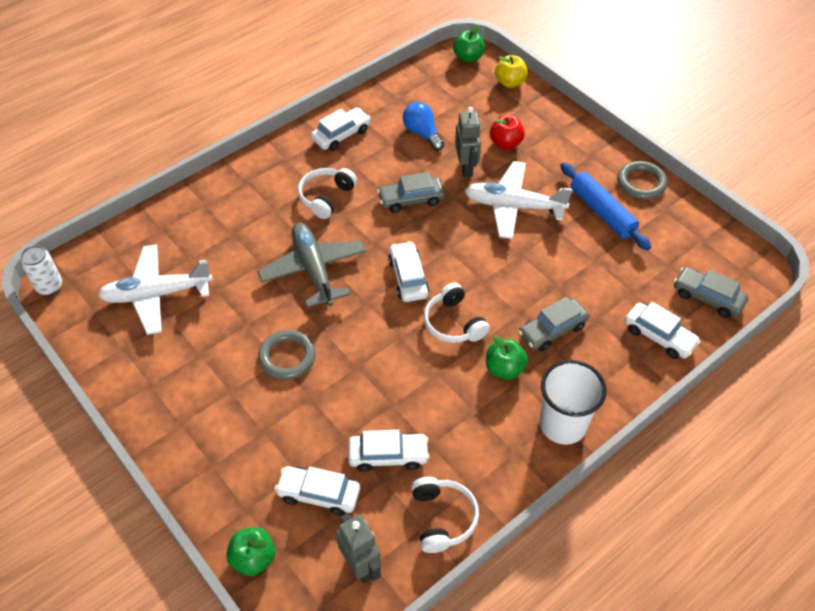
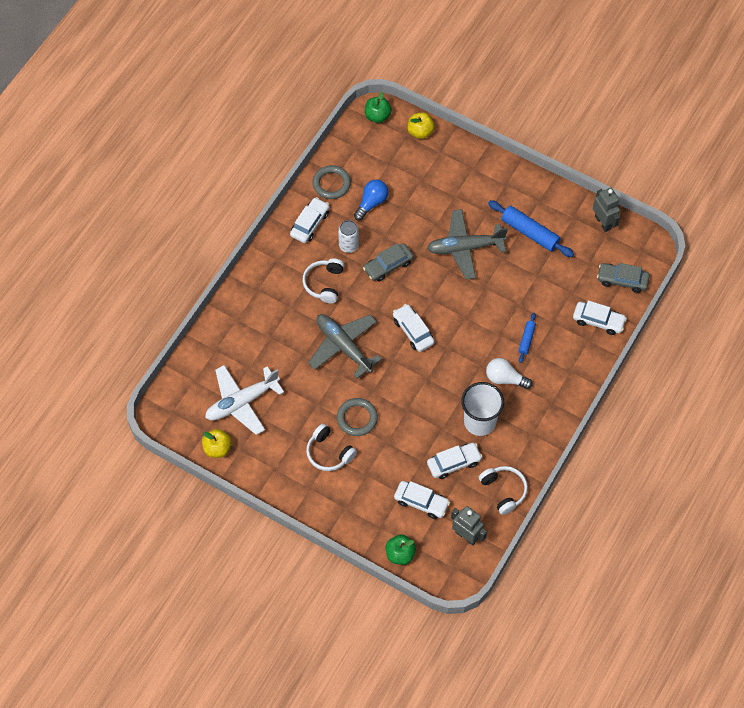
camera: 20 degrees left, 10 degrees up
(49, 286) = (160, 421): white can -> white can (348, 245)
(95, 338) = (217, 448): none -> yellow apple
(318, 494) = (421, 502): white car -> white car turned 150 degrees counterclockwise
(422, 133) = (371, 203): blue light bulb -> blue light bulb turned 90 degrees clockwise
(454, 323) = (458, 356): white headphones -> white headphones (329, 453)
(466, 168) = (417, 224): grey robot -> grey robot (603, 222)
(504, 369) = (505, 378): green apple -> white light bulb
(505, 143) = (438, 192): red apple -> none
(513, 206) = (465, 248): white plane -> grey plane
(552, 330) = (526, 339): grey car -> blue rolling pin
(563, 424) = (556, 405): white cup -> white cup (480, 421)
(641, 183) = (550, 197): grey ring -> grey ring (331, 184)

